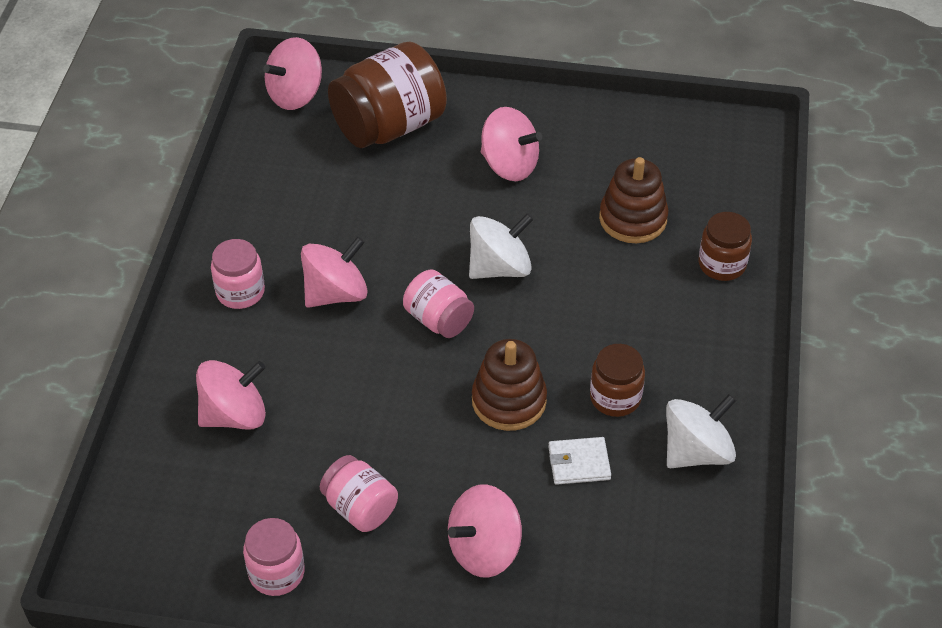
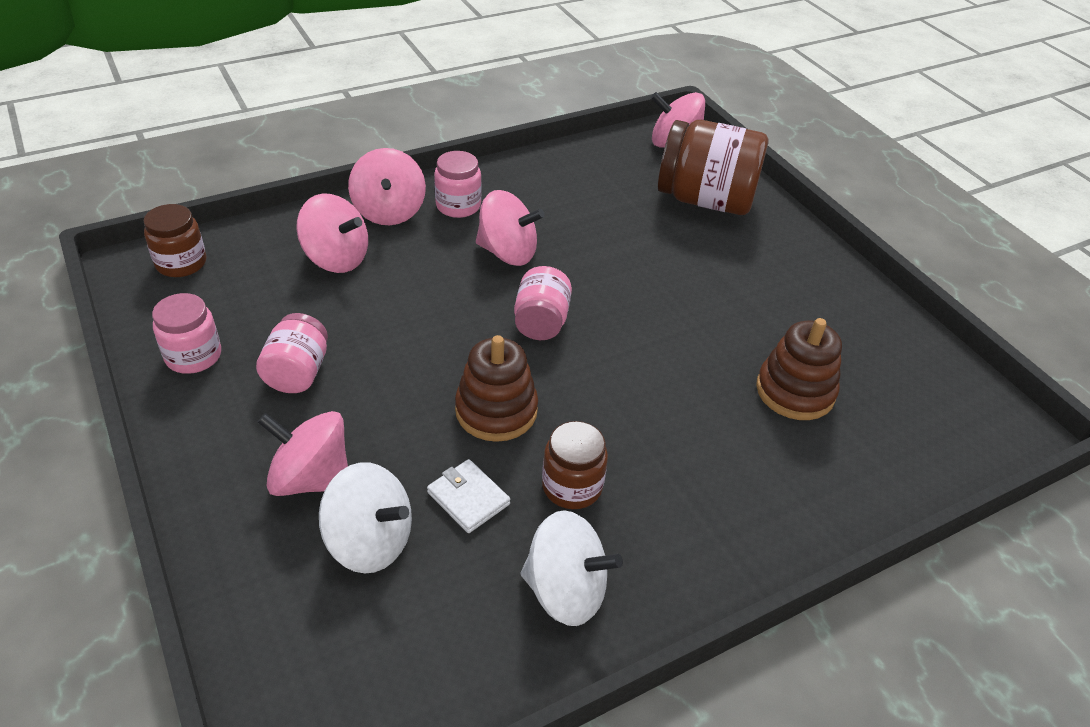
camera: 50 degrees right, 5 degrees down
(500, 267) = (637, 331): white spinning top -> white spinning top (370, 541)
(509, 165) = (753, 283): pink spinning top -> pink spinning top (389, 211)
(722, 264) = (822, 488): brown jar -> brown jar (181, 263)

